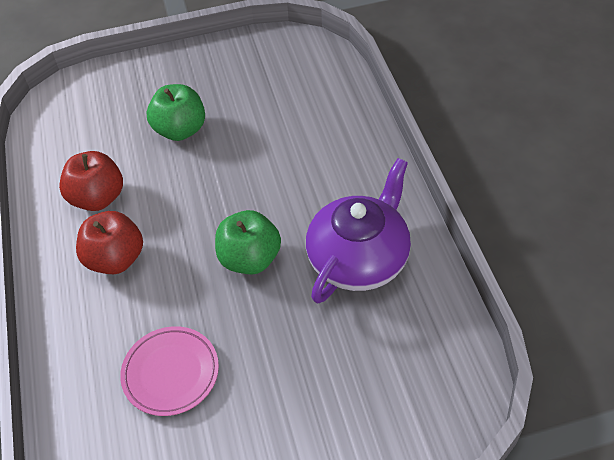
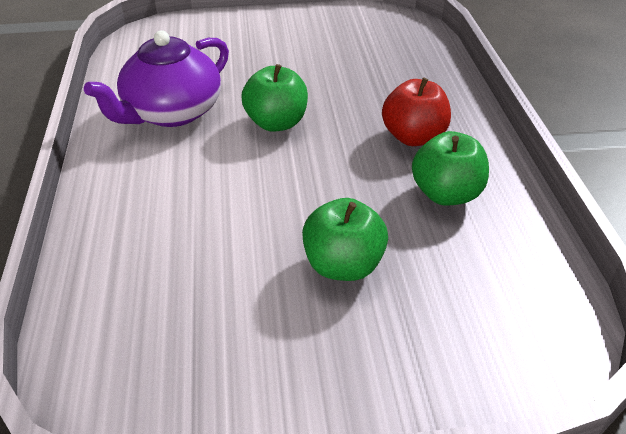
camera: 175 degrees left, 10 degrees down
(98, 198) = (446, 194): red apple -> green apple
(171, 373) = (355, 65): pink plate -> none

